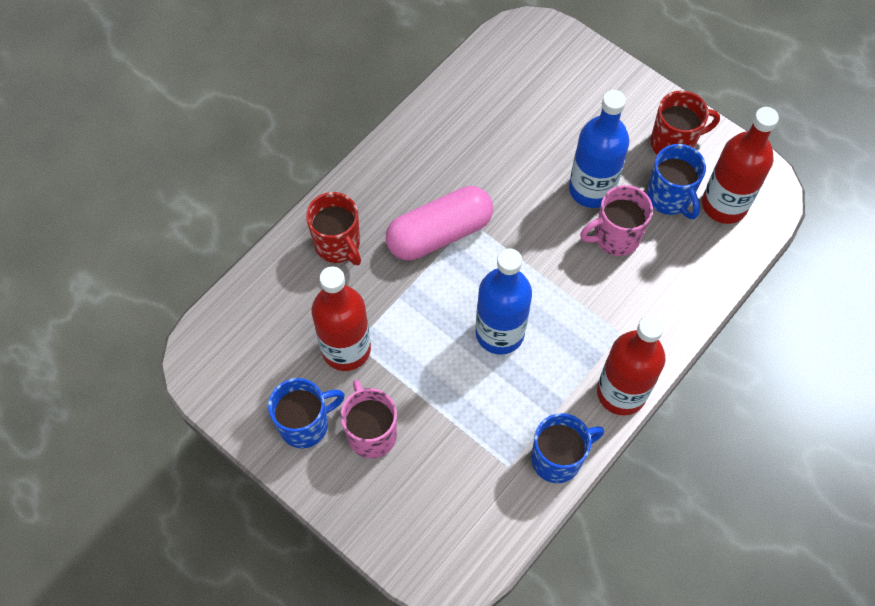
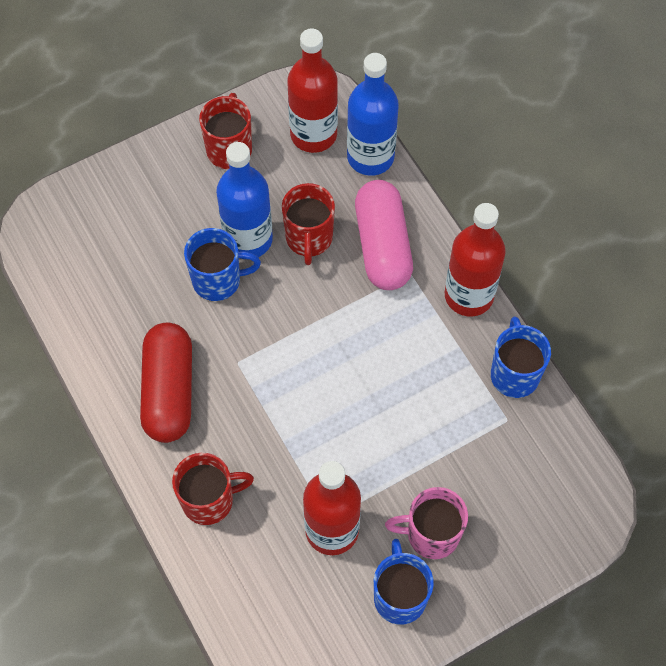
camera: 70 degrees left, 0 degrees up
(423, 180) = (169, 391): none -> red capsule
(439, 233) = (238, 396): pink capsule -> pink capsule (383, 245)
(499, 333) = (369, 378): blue bottle -> blue bottle (370, 157)
(615, 237) = (309, 238): pink mug -> red mug
(669, 198) = (286, 176): blue mug -> blue mug (218, 280)

